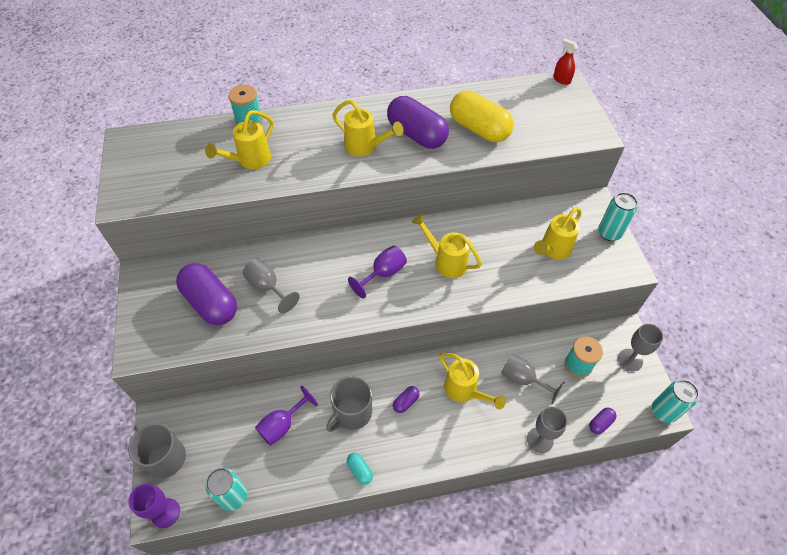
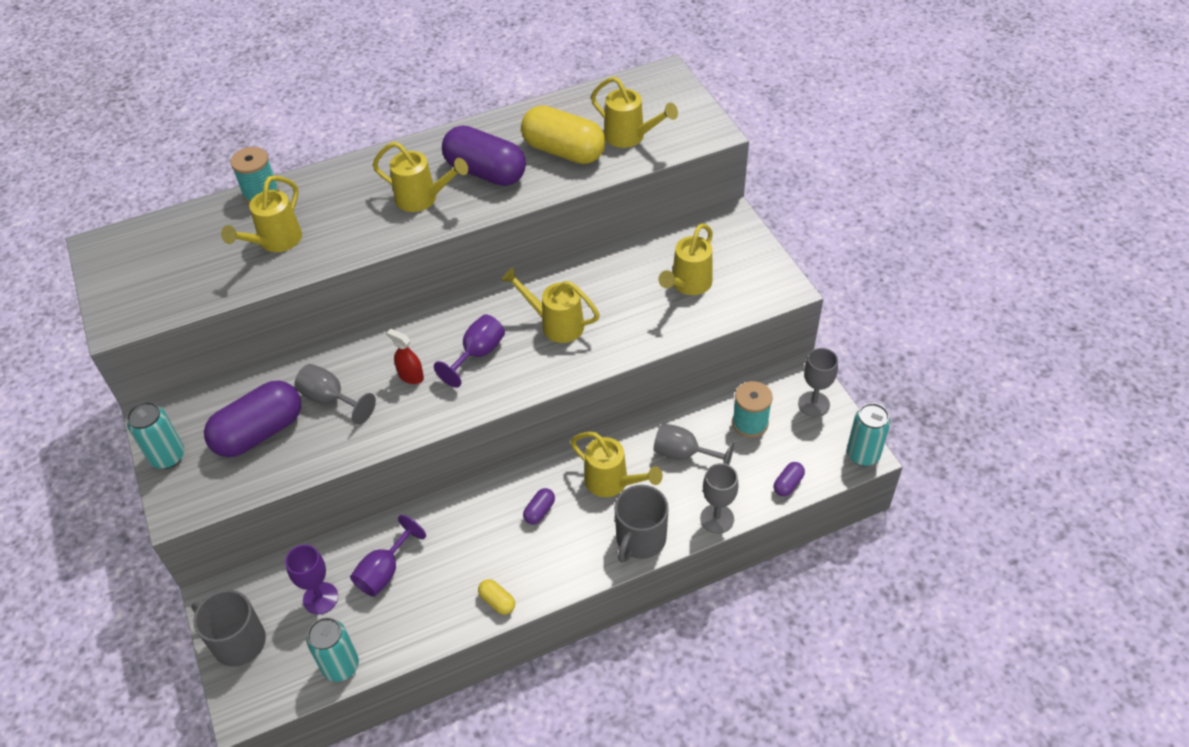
camera: 10 degrees left, 5 degrees down
(165, 513) = (256, 704): purple goblet -> purple goblet (320, 598)
(211, 303) = (259, 432): purple capsule -> purple capsule turned 75 degrees counterclockwise
(352, 413) = (473, 538): grey mug -> grey mug (640, 539)
(359, 470) = (497, 601): turquoise capsule -> yellow capsule
(531, 127) = (630, 137): none -> yellow watering can
(561, 80) = (658, 72): red spray bottle -> red spray bottle (411, 376)
(609, 233) = (755, 252): turquoise can -> turquoise can (168, 457)

